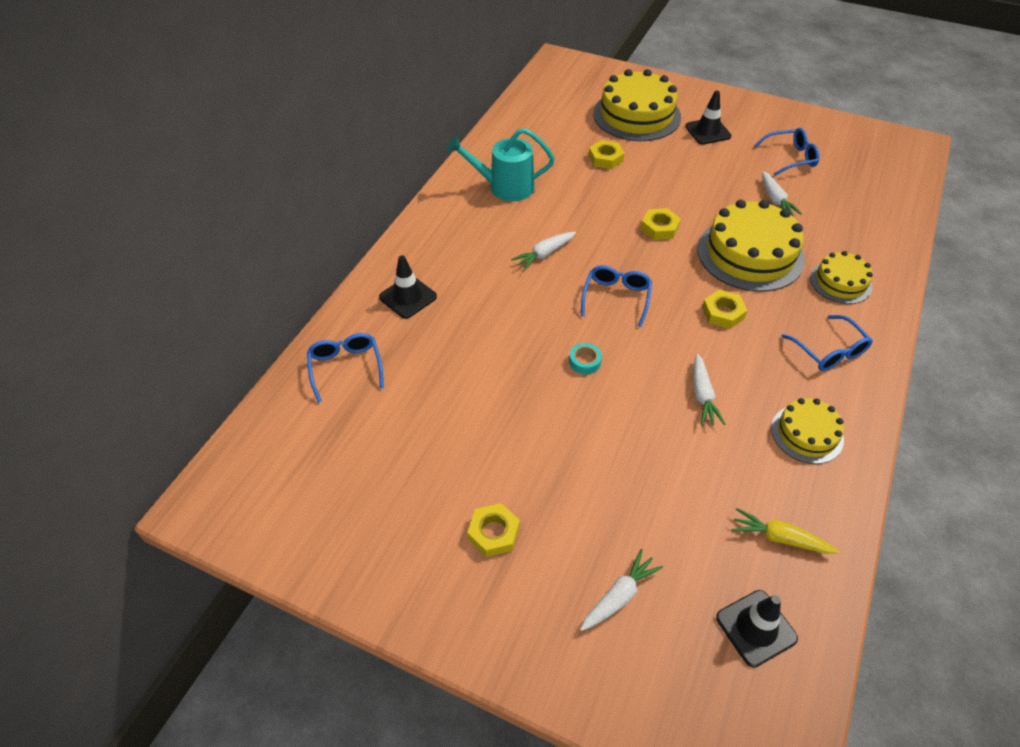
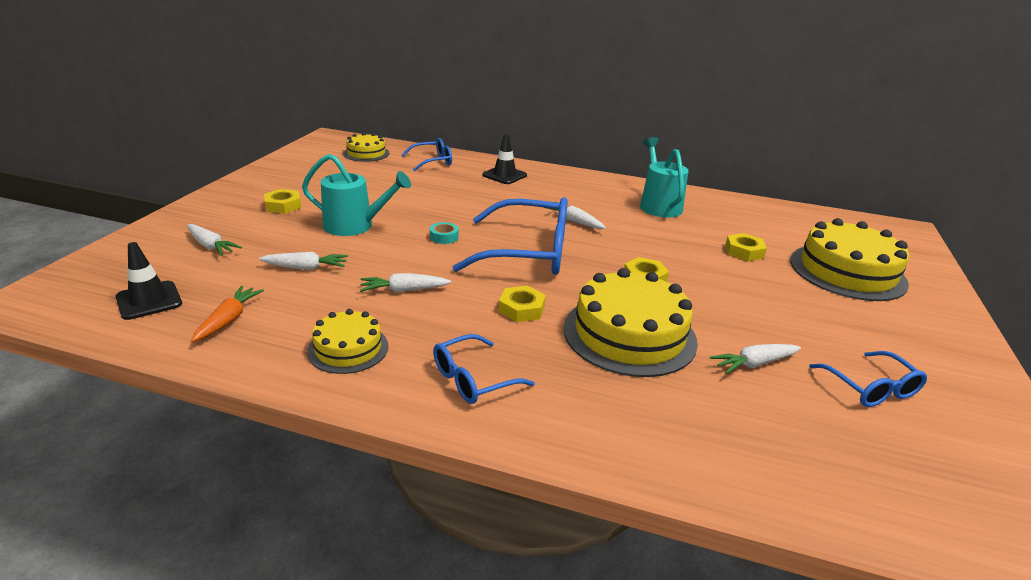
camera: 80 degrees right, 20 degrees down
(558, 445) = (355, 226): none -> turquoise watering can
(616, 298) = (527, 252): blue glasses -> blue glasses, size x1.90
(666, 484) = (305, 268): none -> white carrot
(707, 131) = (864, 319): black traffic cone -> none
(779, 538) = (229, 320): yellow carrot -> orange carrot
(840, 282) = (605, 405): yellow cake -> yellow cake (366, 153)

